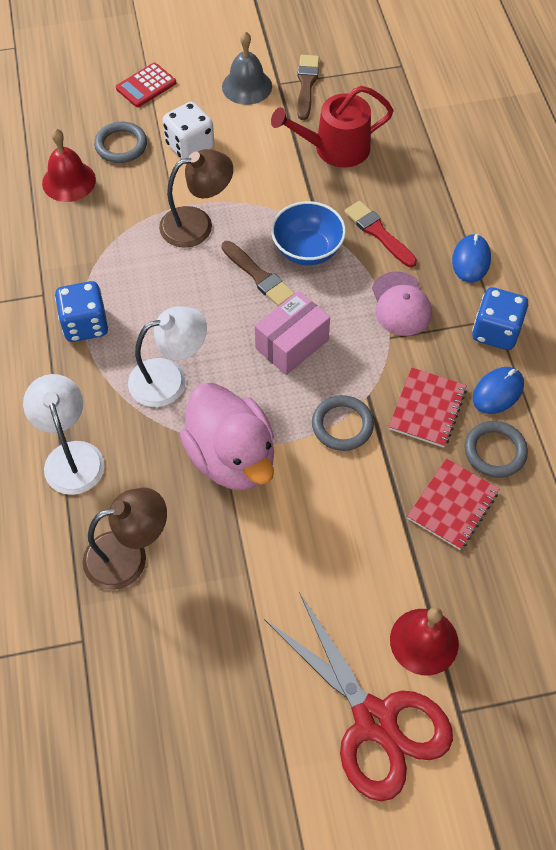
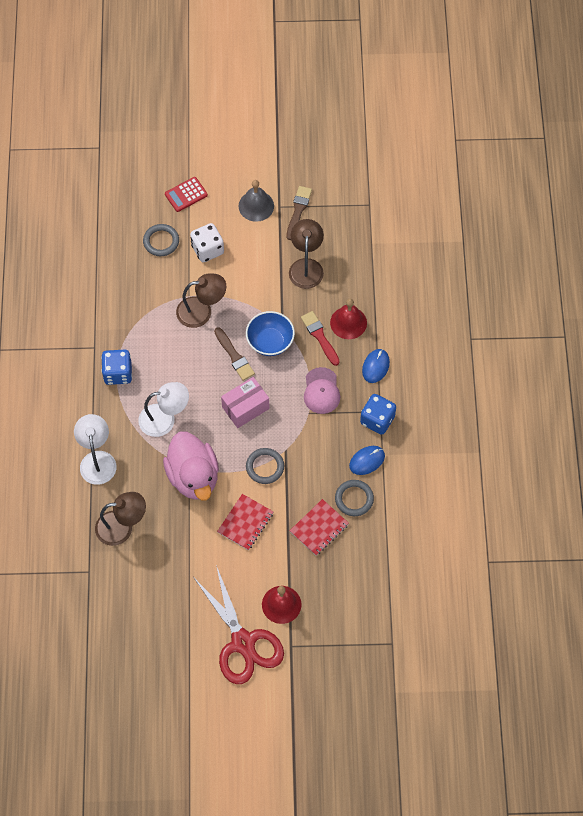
camera: 10 degrees right, 5 degrees up
(69, 181) = (122, 264): red bell -> red bell (348, 322)
(335, 148) = (306, 266): red watering can -> brown lamp
(427, 409) = (320, 465): red notebook -> red notebook (245, 523)

